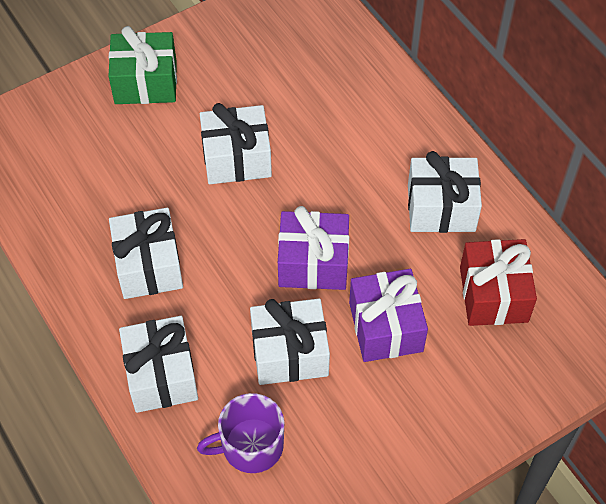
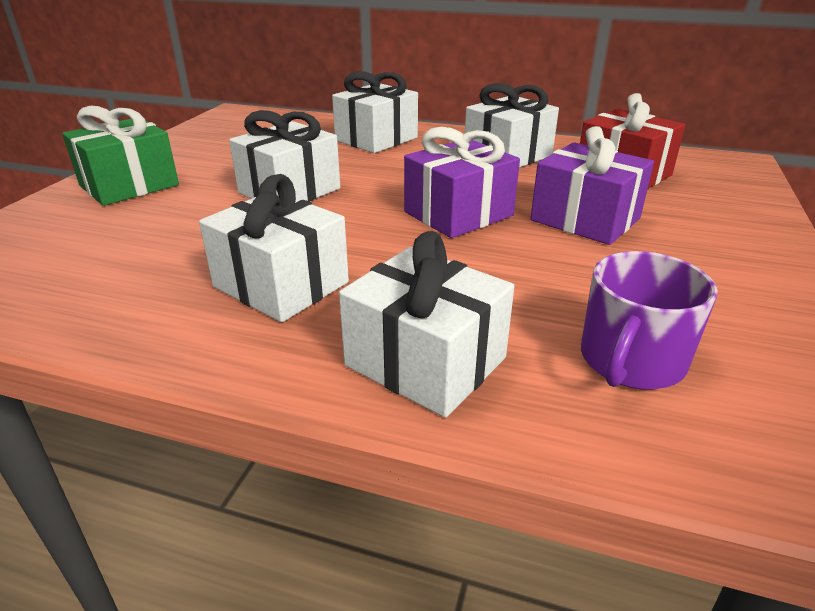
camera: 40 degrees left, 25 degrees down
(289, 353) = (537, 272): white gift -> white gift (376, 139)

